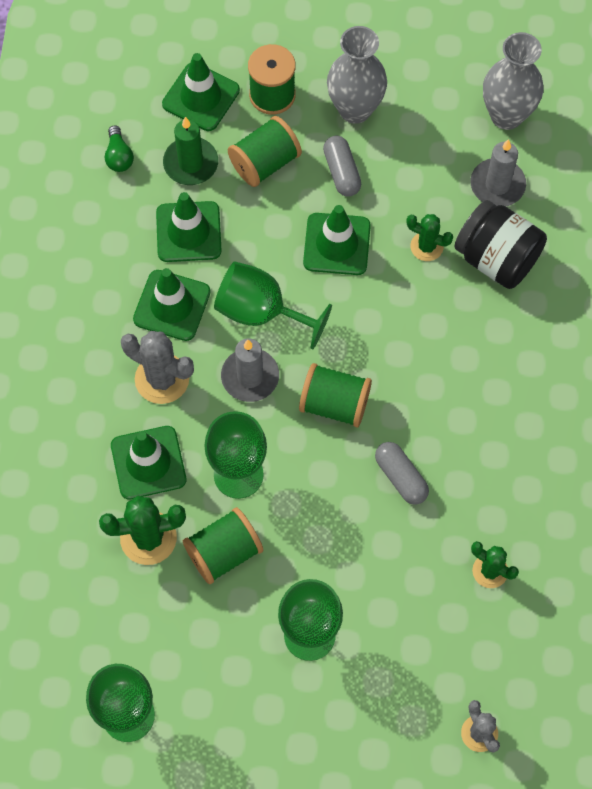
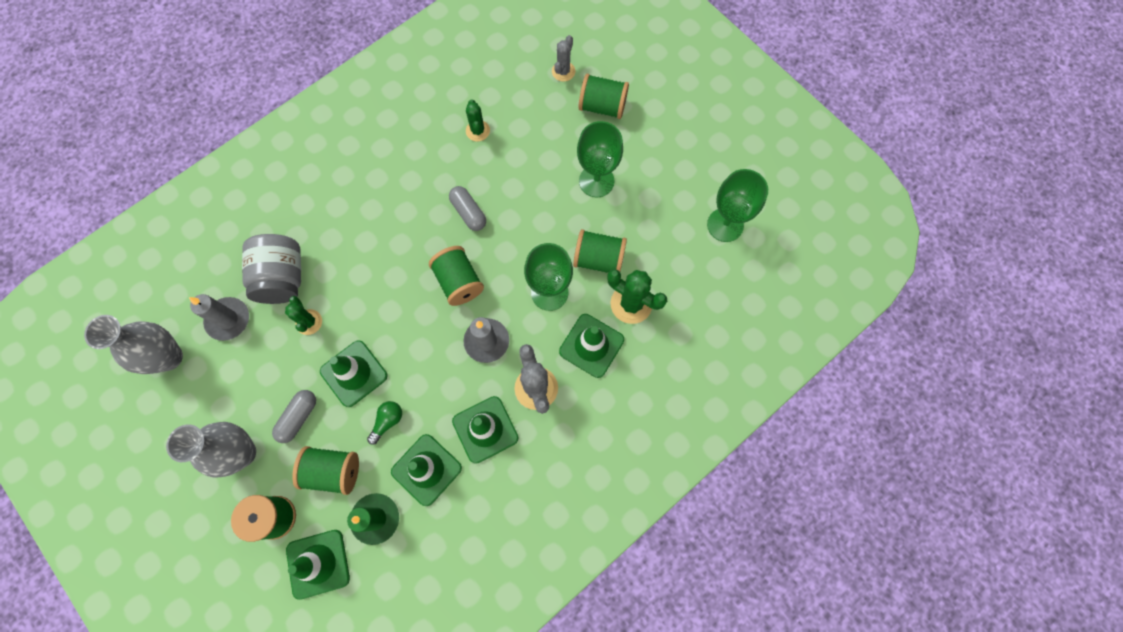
camera: 135 degrees left, 5 degrees up
(119, 156) = (412, 572): green light bulb -> green light bulb (387, 421)
(261, 312) = (440, 374): green goblet -> none
(392, 731) = (602, 106): none -> green spool
(401, 477) = (468, 212): grey capsule -> grey capsule turned 45 degrees counterclockwise
(496, 258) = (282, 278): black jar -> grey jar

